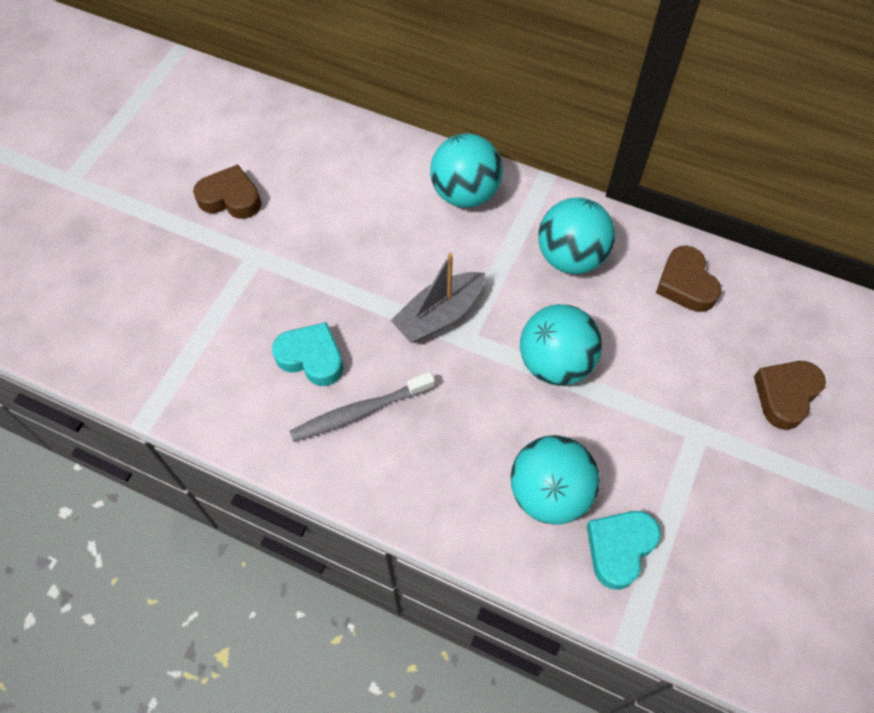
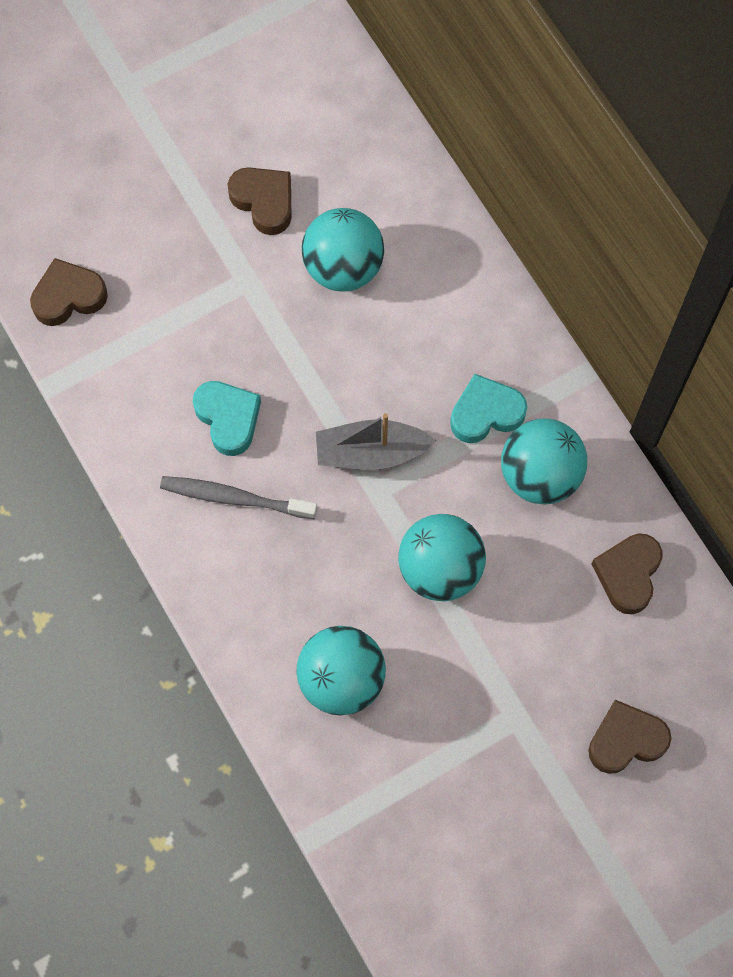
camera: 35 degrees right, 10 degrees up
(116, 347) = (68, 296): none -> brown heart
(465, 194) = (491, 340): turquoise ball -> turquoise ball (343, 267)
(619, 548) = (363, 764): turquoise heart -> turquoise heart (486, 413)

